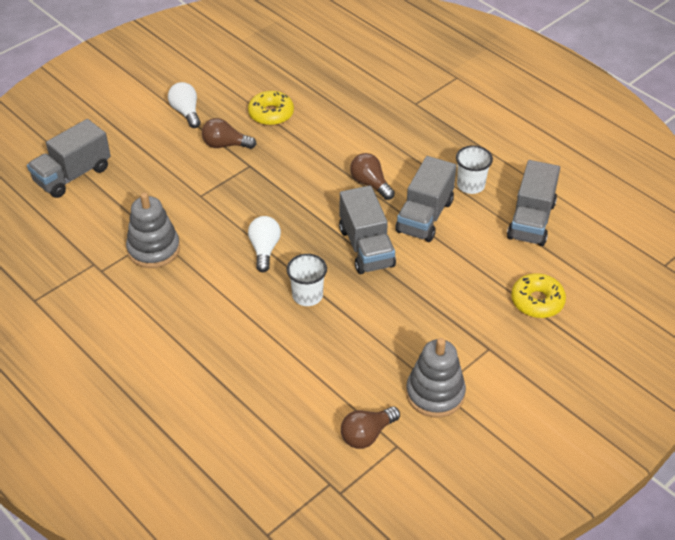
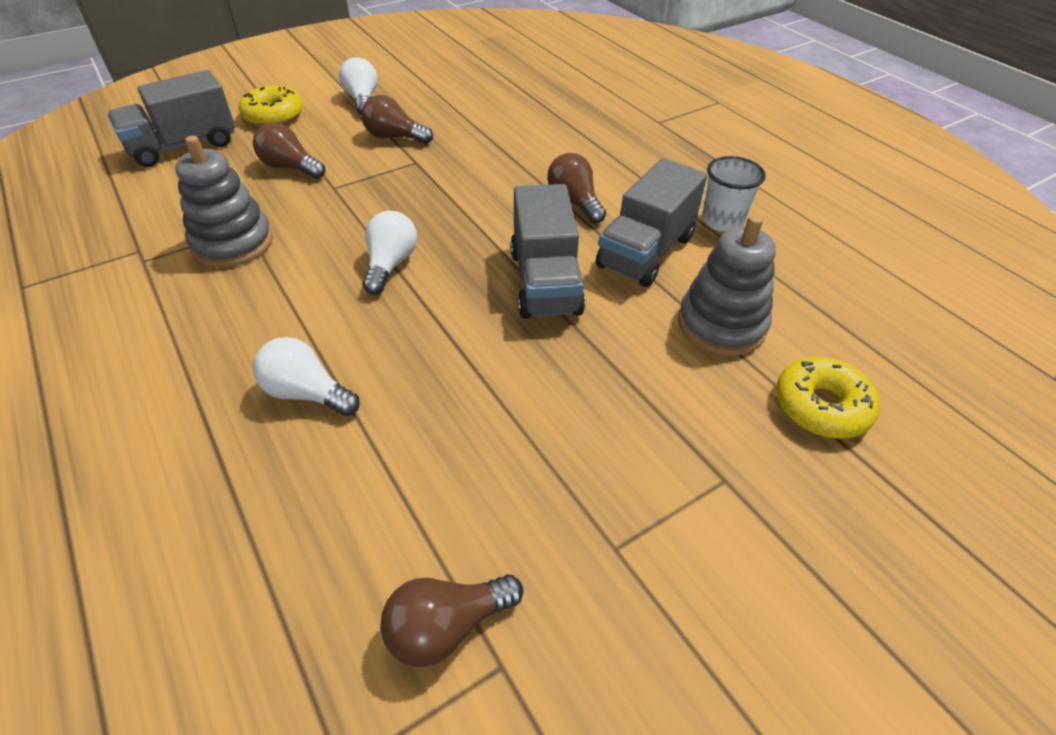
camera: 10 degrees right, 0 degrees up
(162, 183) = (290, 167): none -> brown light bulb
(249, 338) = (307, 393): none -> white light bulb
(271, 114) = (467, 113): yellow donut -> yellow donut (273, 115)
(307, 295) = (429, 339): white cup -> none
(435, 393) = (606, 557): grey stacking toy -> grey stacking toy (721, 325)
(531, 220) = (814, 279): grey truck -> none

